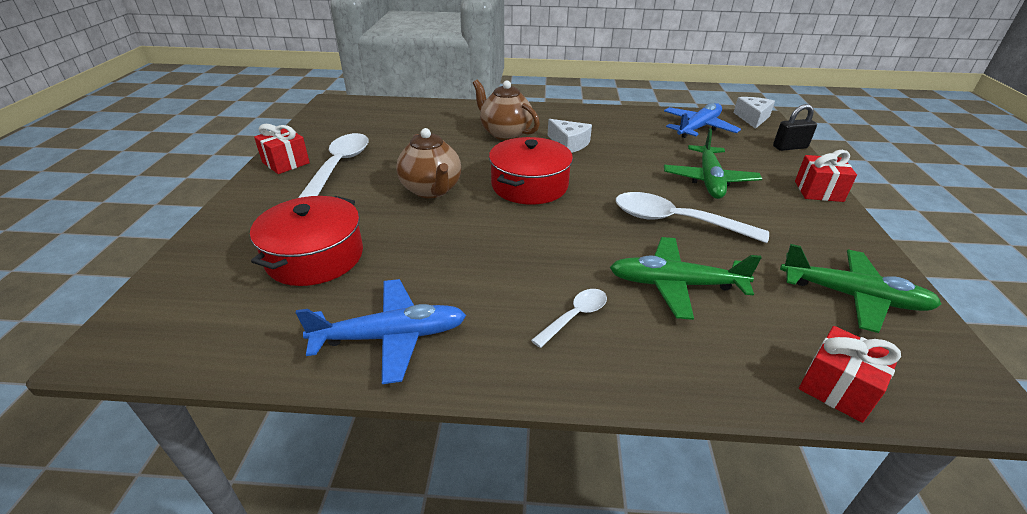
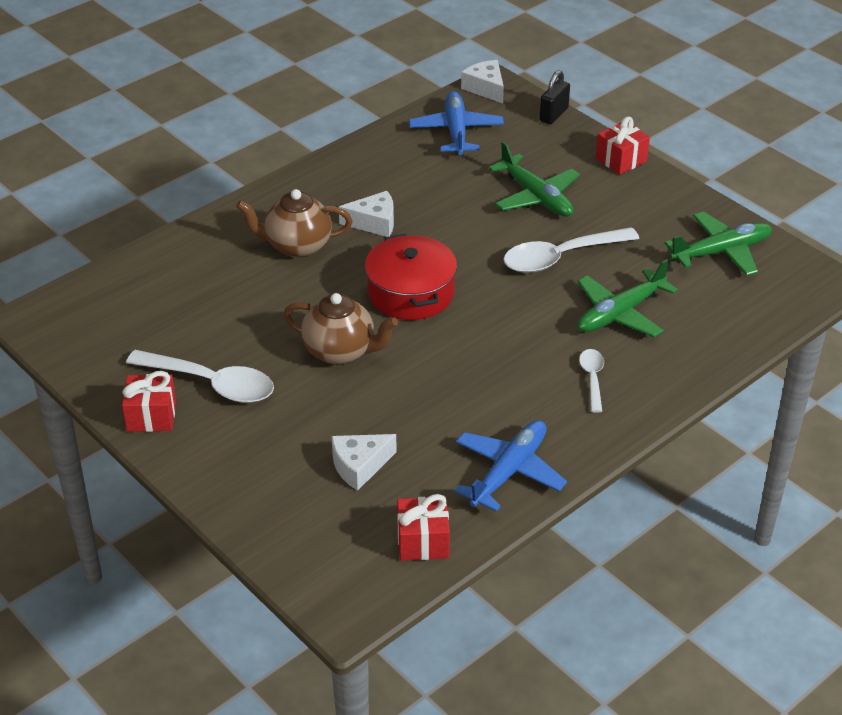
camera: 45 degrees left, 5 degrees up
(315, 256) = (359, 466): red pot -> white cheese
(339, 166) = (211, 384): white spoon -> white spoon turned 150 degrees clockwise
(837, 388) = (763, 323): red gift -> red gift (423, 541)

